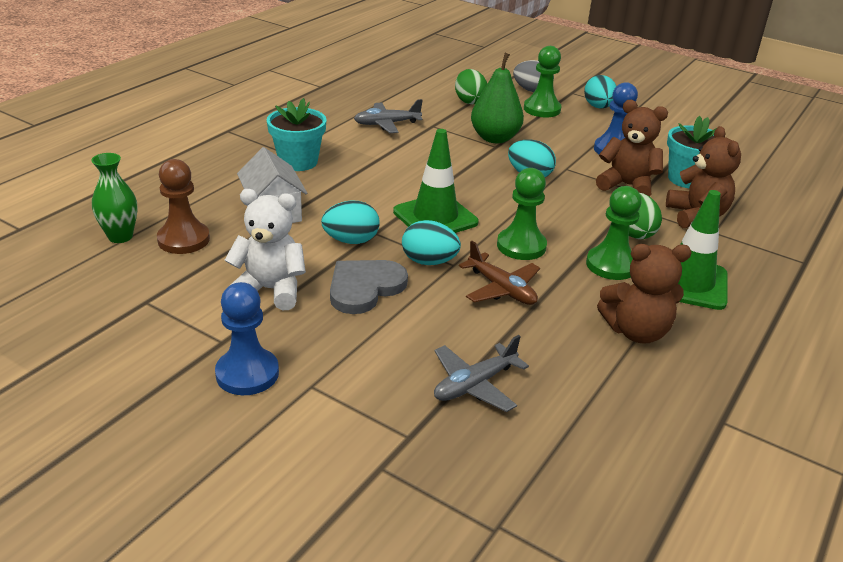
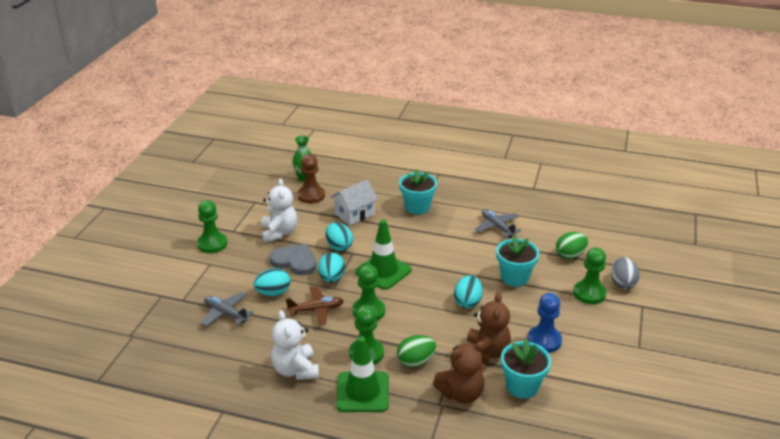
camera: 75 degrees right, 0 degrees up
(247, 374) = (212, 244): blue pawn -> green pawn
(495, 138) = (514, 277): green pear -> turquoise flower pot
(501, 289) = (316, 310): brown plane -> brown plane turned 135 degrees counterclockwise
(598, 107) = (624, 324): turquoise egg -> turquoise egg (273, 293)
(636, 331) = (295, 370): brown teddy bear -> white teddy bear

